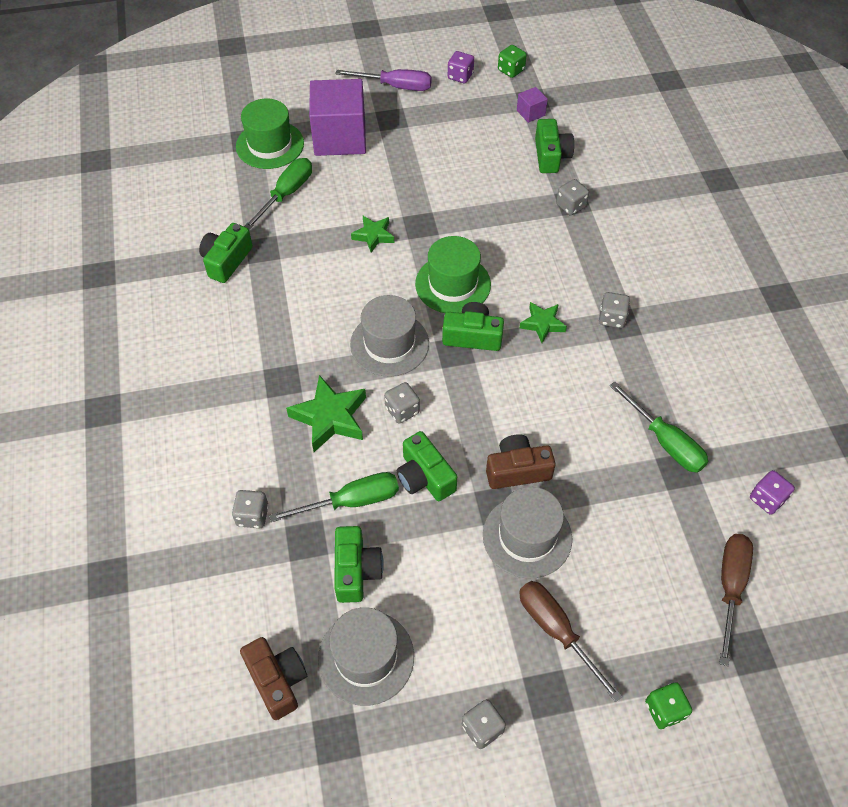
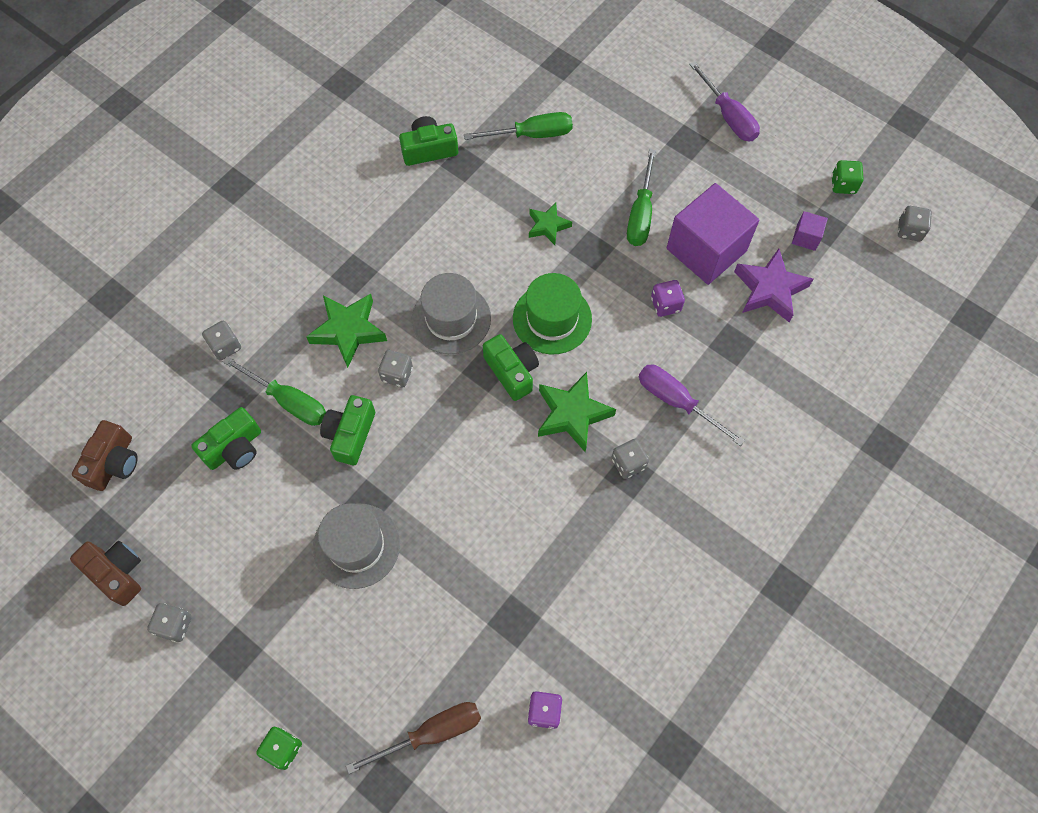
camera: 50 degrees right, 10 degrees up
(270, 145) = (571, 83): green hat -> none
(340, 137) = (628, 122): purple cube -> purple cube (706, 250)
(366, 657) = (172, 506): grey hat -> none
(460, 76) = (792, 153): purple dice -> purple dice (665, 304)
(517, 470) = (411, 496): brown camera -> brown camera (117, 573)
(542, 324) = (572, 414): green star -> green star, size x1.64
(551, 156) = (769, 289): green camera -> purple star
(556, 631) = (291, 623): brown screwdriver -> none
(570, 206) = (725, 345): grey dice -> grey dice (909, 230)
(588, 260) = (676, 402): none -> purple screwdriver
(665, 441) = (534, 591): green screwdriver -> green screwdriver (641, 214)

